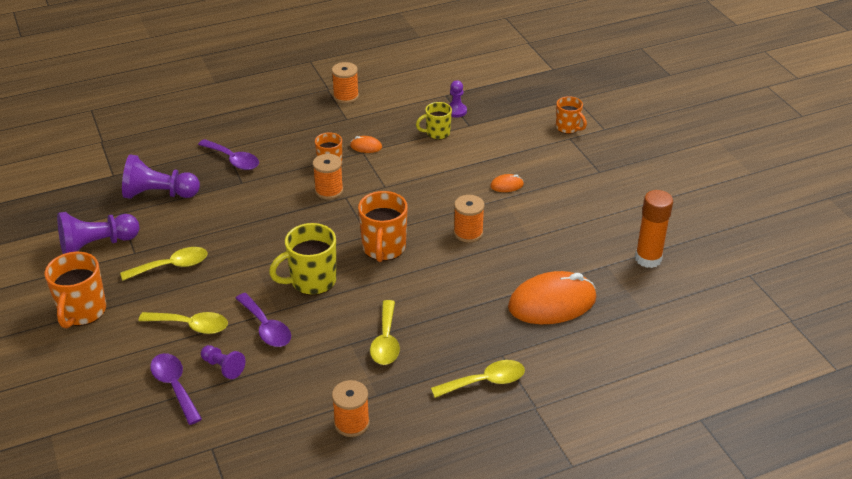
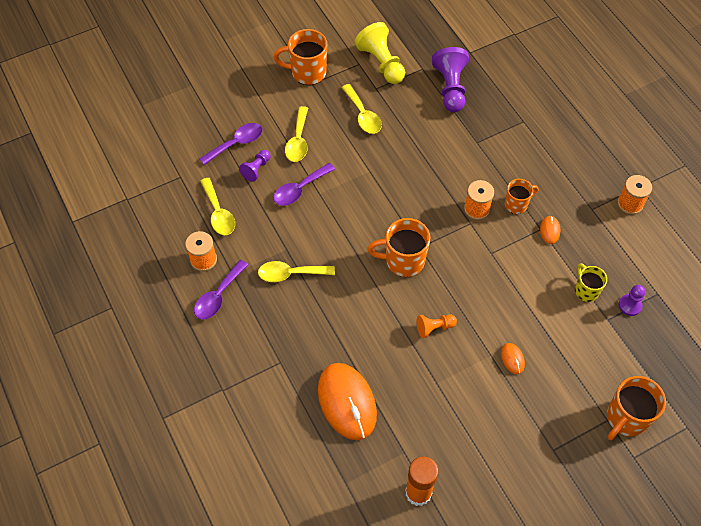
camera: 85 degrees right, 20 degrees up
(97, 245) = (381, 63): purple pawn -> yellow pawn
(233, 160) = (507, 130): purple spoon -> purple spoon (218, 296)
(312, 281) = (355, 212): yellow mug -> none
(468, 233) = (434, 328): orange spool -> orange pawn
(485, 382) = (249, 350): yellow spoon -> yellow spoon (218, 213)
(568, 128) = (626, 418): orange mug -> orange mug, size x1.63

